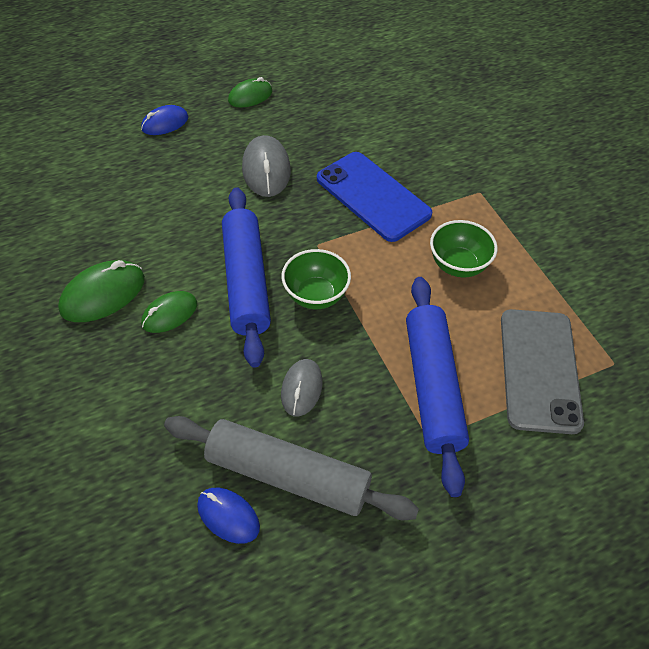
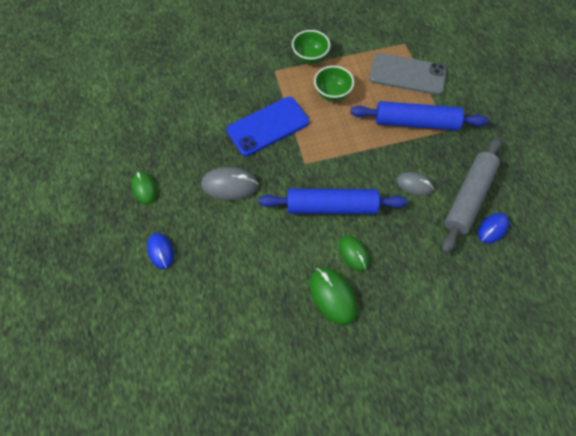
camera: 80 degrees left, 10 degrees up
(316, 295) = (347, 169): green bowl -> green bowl (310, 57)

